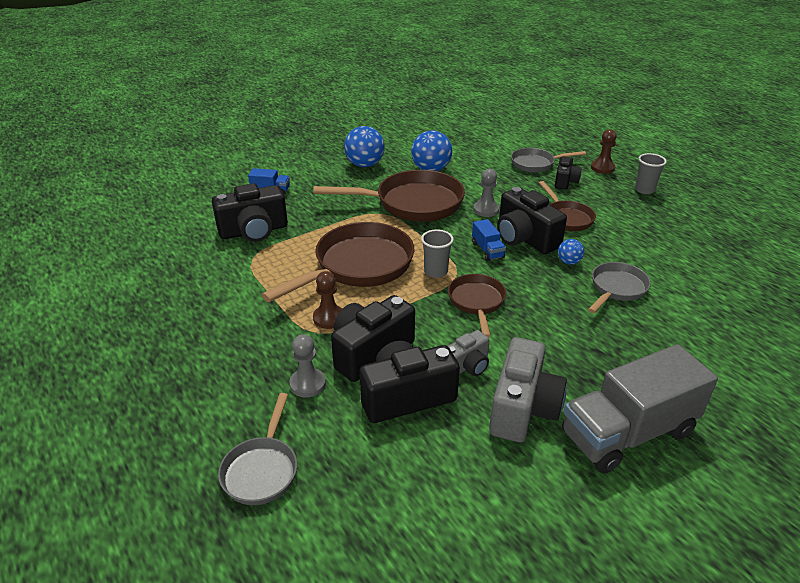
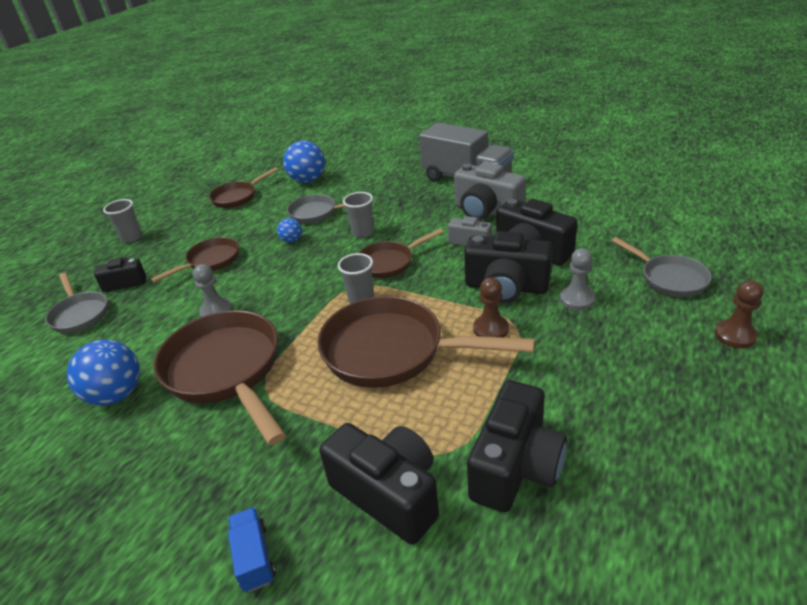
camera: 115 degrees left, 0 degrees up
(262, 470) = (669, 278): grey pan -> grey pan turned 75 degrees clockwise
(365, 165) = (114, 477): blue ball -> blue ball (308, 180)
(487, 250) = (301, 284): blue truck -> none
(523, 408) = (486, 211): grey camera -> grey camera turned 135 degrees counterclockwise
(524, 238) = (264, 271): black camera -> black camera (516, 466)
(549, 304) = (362, 232): none -> grey cup
(602, 168) = (83, 269): brown pawn -> brown pawn (735, 335)
(696, 251) = (237, 197): none -> brown pan

